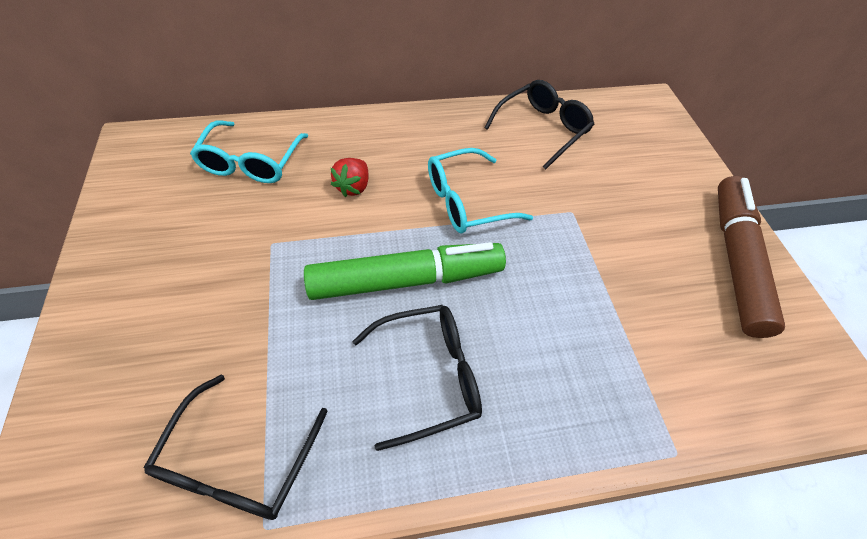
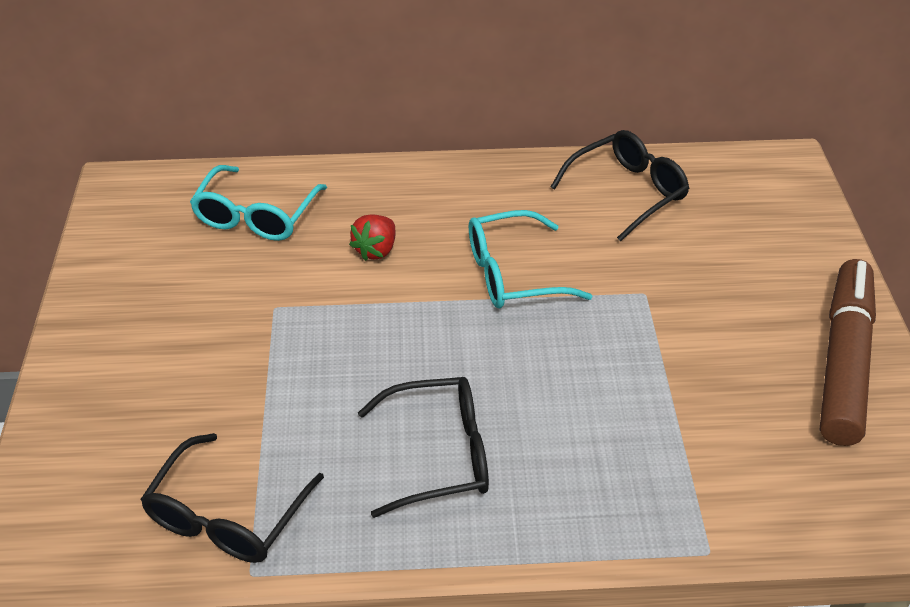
camera: 10 degrees right, 10 degrees down
(406, 279) = (427, 355): green marker -> none

